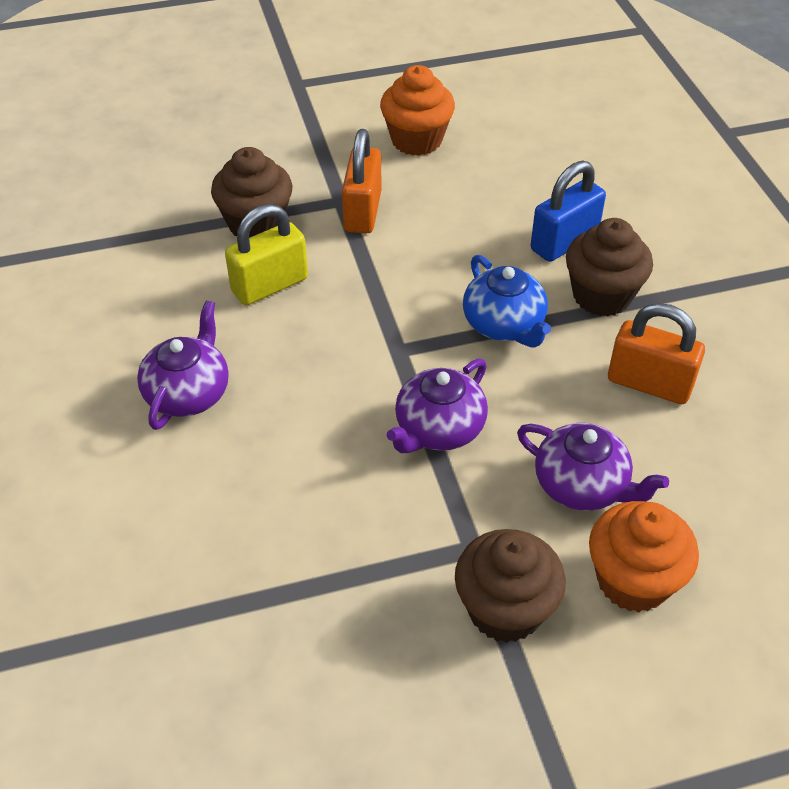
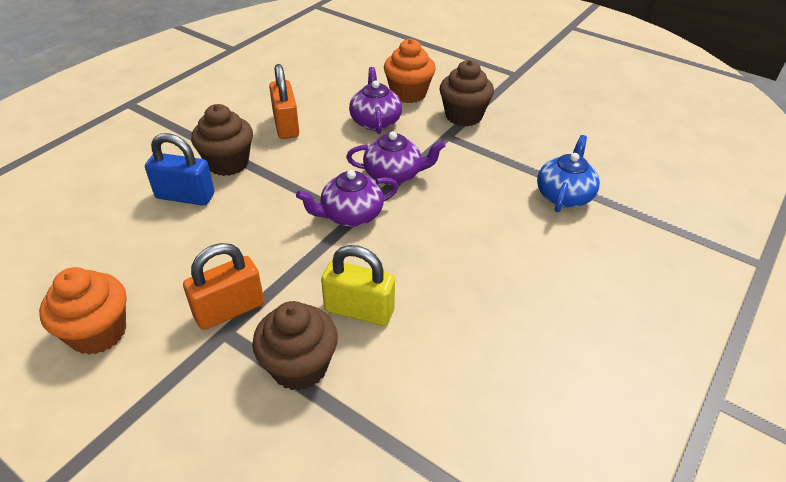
camera: 130 degrees left, 5 degrees down
(188, 393) = (489, 284): purple teapot -> purple teapot (350, 215)
(504, 325) = (289, 187): blue teapot -> blue teapot (564, 195)

